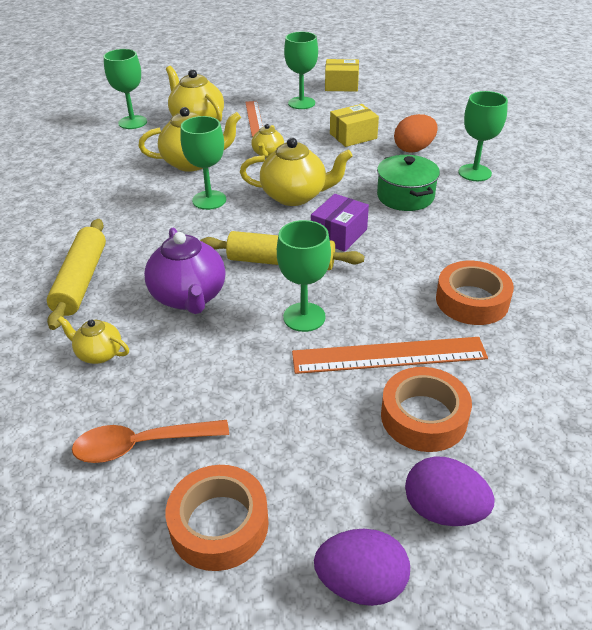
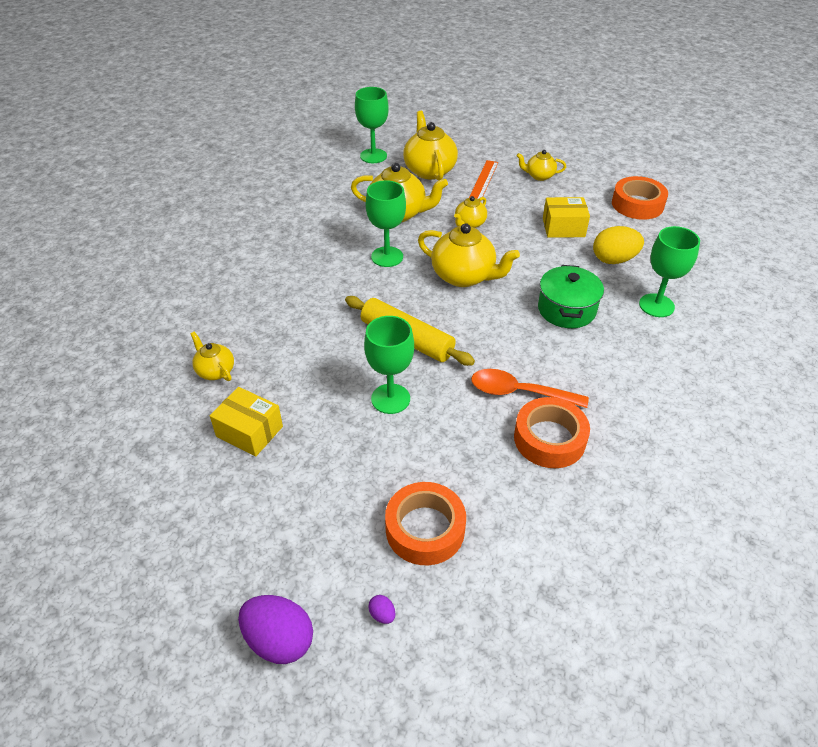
camera: 25 degrees right, 5 degrees up
(81, 280) = (240, 301): yellow rolling pin -> none
(141, 445) = (198, 460): orange spoon -> orange spoon (519, 392)
(189, 297) = (311, 346): purple teapot -> none
(219, 524) = (212, 547): orange tape -> orange tape (637, 204)
(301, 103) = (539, 176): green goblet -> yellow teapot
(339, 234) = (476, 329): purple box -> none
(341, 85) = (593, 165): yellow box -> yellow box (249, 431)
(389, 355) = (436, 462): orange ruler -> none
(414, 149) = (614, 260): orange egg -> yellow egg
(443, 510) = (382, 614): purple egg -> purple egg, size x0.42

